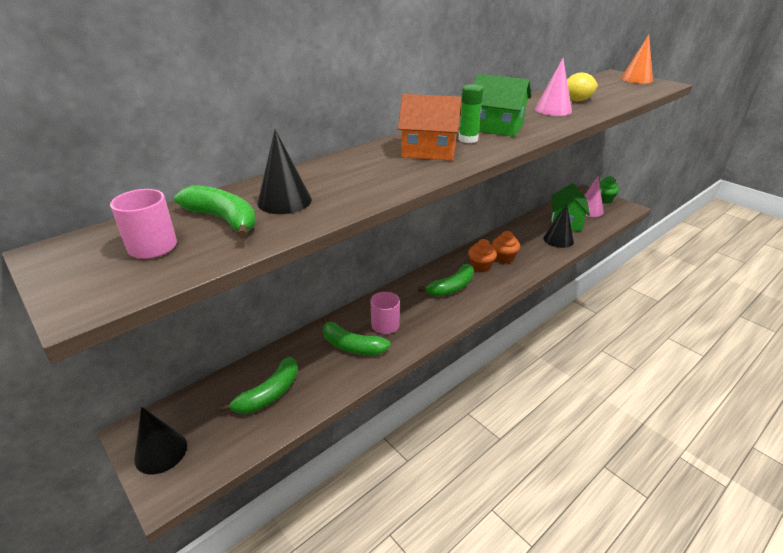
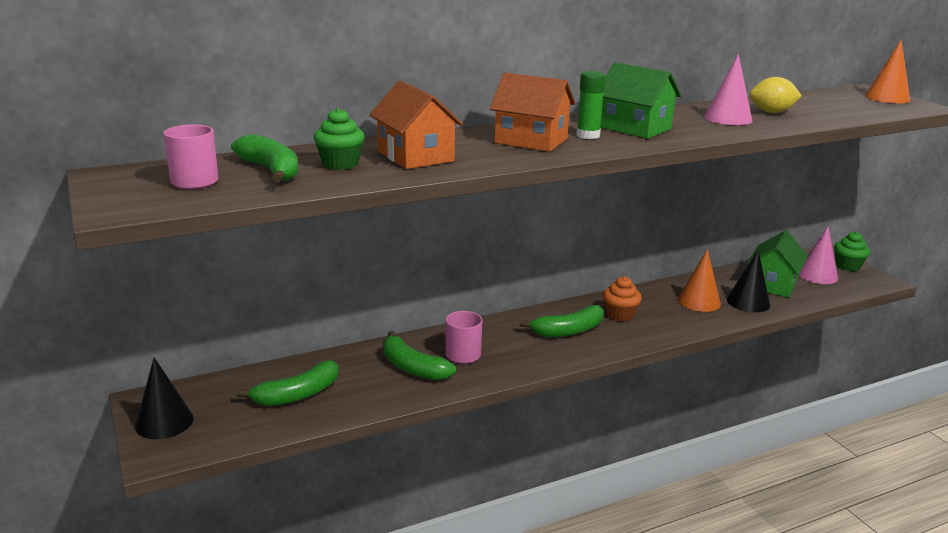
camera: 15 degrees right, 10 degrees down
(284, 201) = (340, 164): black cone -> green cupcake
(346, 182) = (415, 156): none -> orange house
(504, 258) = (657, 311): orange cupcake -> none
(527, 245) = (699, 301): none -> orange cone

